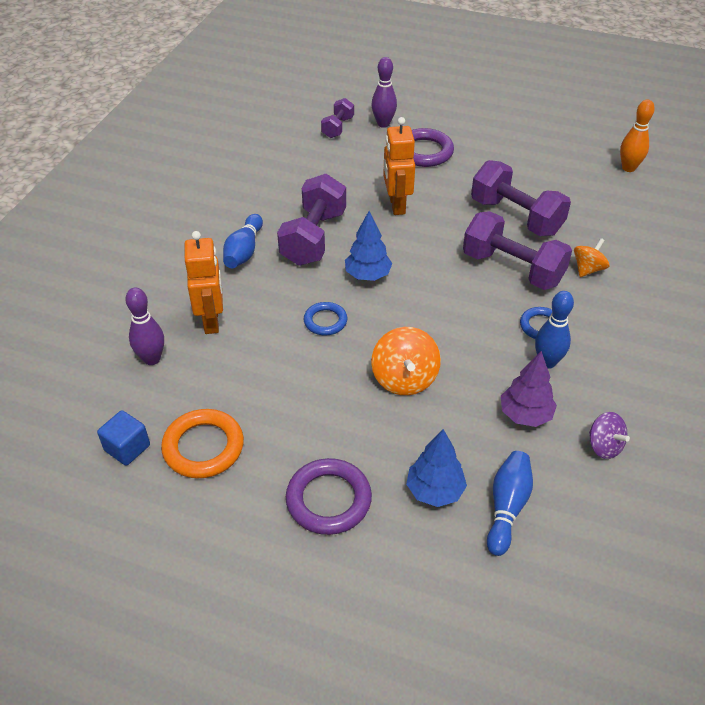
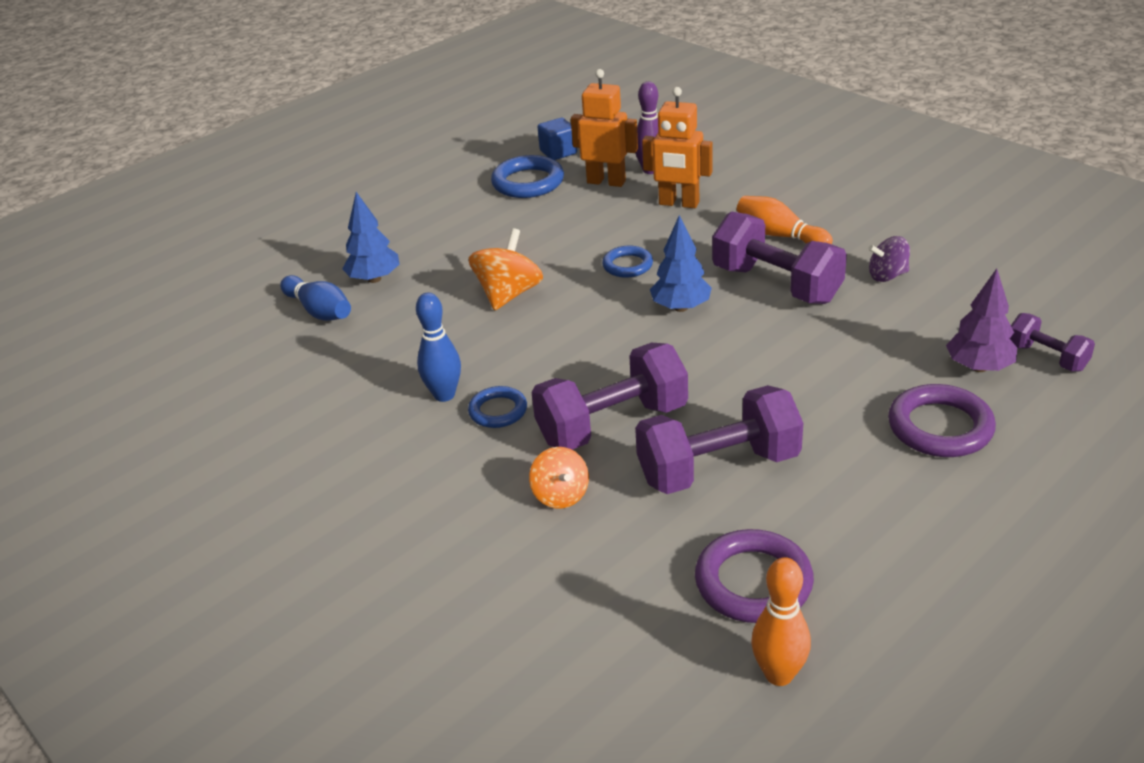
camera: 120 degrees right, 10 degrees down
(203, 447) = (528, 182): orange ring -> blue ring
(244, 251) = (780, 235): blue bowling pin -> orange bowling pin
(328, 500) = (421, 228): purple ring -> purple ring (753, 582)
(383, 124) = (1045, 406): purple bowling pin -> none
(396, 205) = (809, 363): orange robot -> orange robot (606, 182)
(404, 379) = (508, 294): orange spinning top -> orange spinning top turned 90 degrees clockwise
(525, 415) = (396, 354): purple tree -> purple tree (979, 367)
(604, 446) = (312, 392): purple spinning top -> purple spinning top (887, 275)

